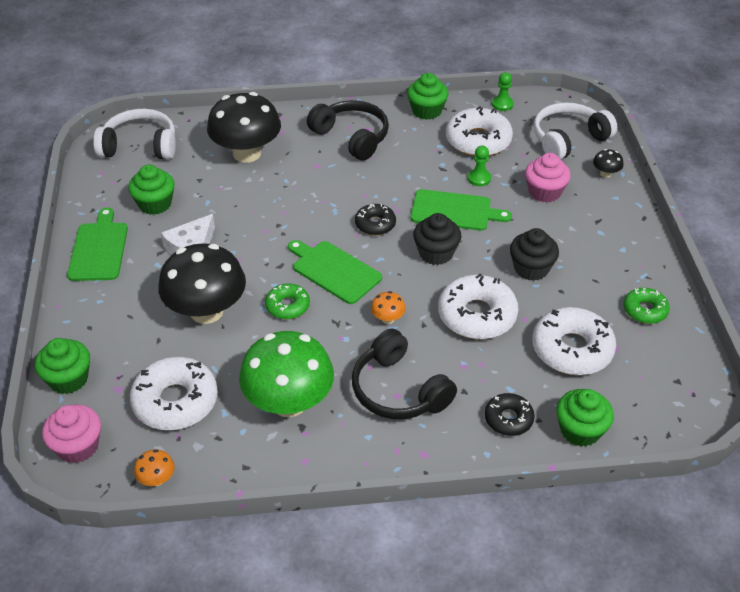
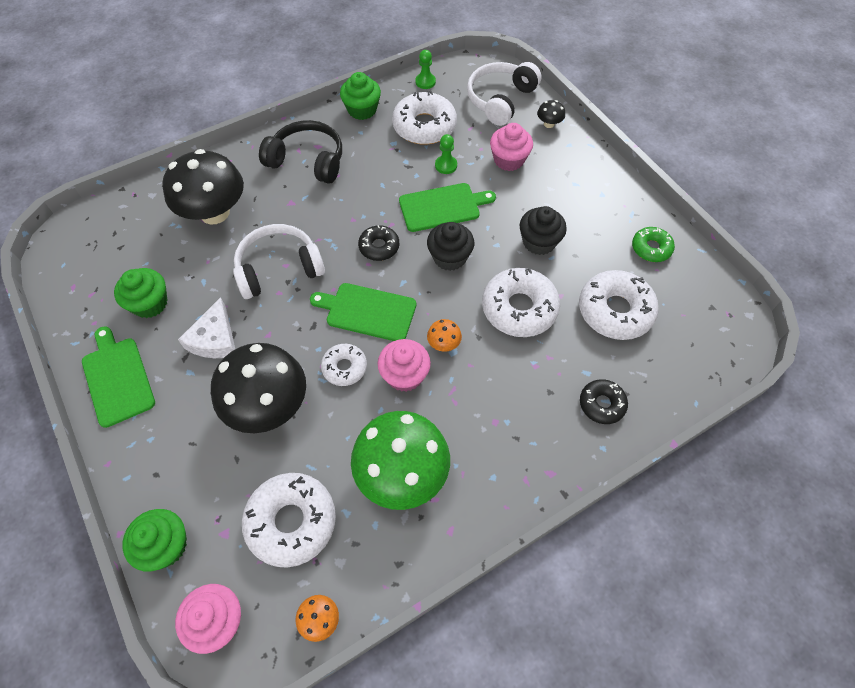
camera: 25 degrees left, 15 degrees up
(140, 146) = (98, 242): white headphones -> white headphones (279, 268)
(288, 306) = (344, 367): green donut -> white donut
(337, 330) = (404, 375): none -> pink cupcake
(398, 390) = (493, 416): black headphones -> none
(580, 430) = (664, 389): green cupcake -> none

